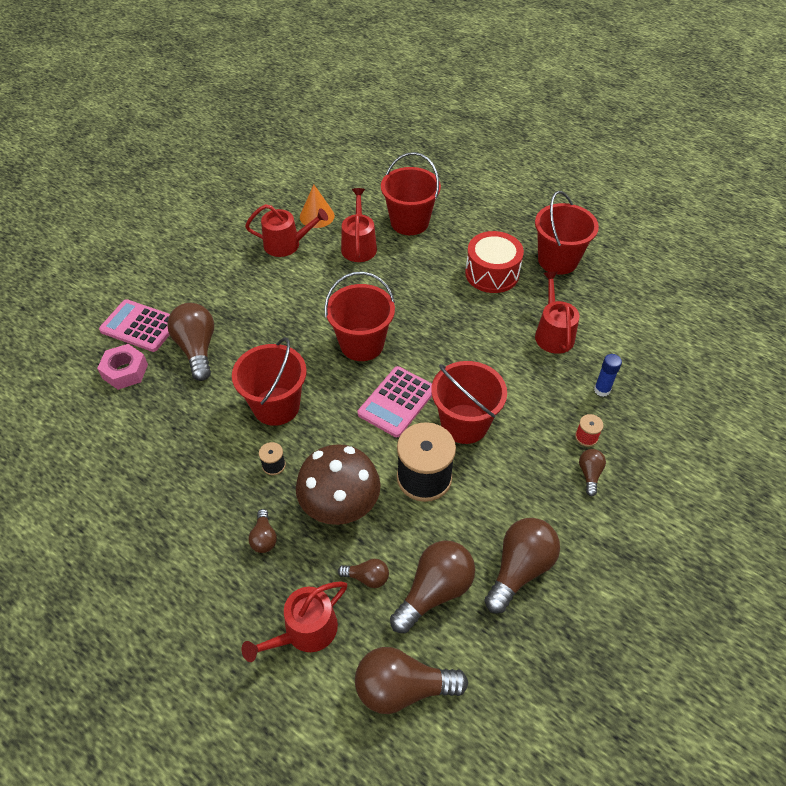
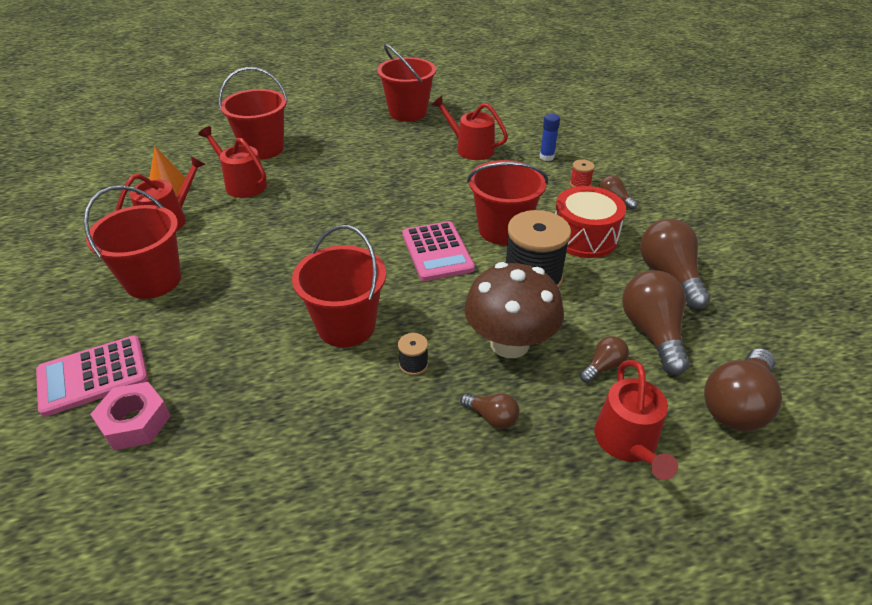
camera: 50 degrees left, 10 degrees down
(197, 349) = (195, 345): brown light bulb -> none
(362, 344) = (350, 238): red bucket -> red bucket (153, 280)
(492, 273) = (376, 142): red drum -> red drum (584, 237)

